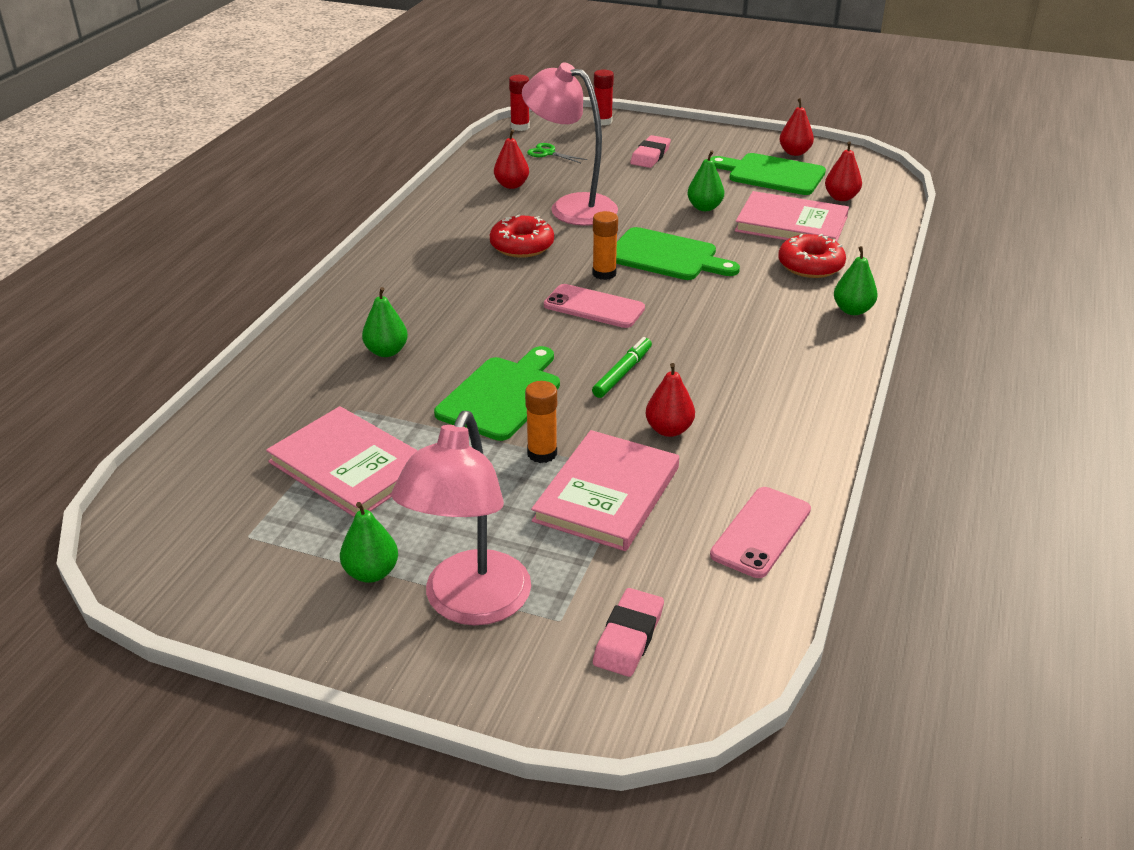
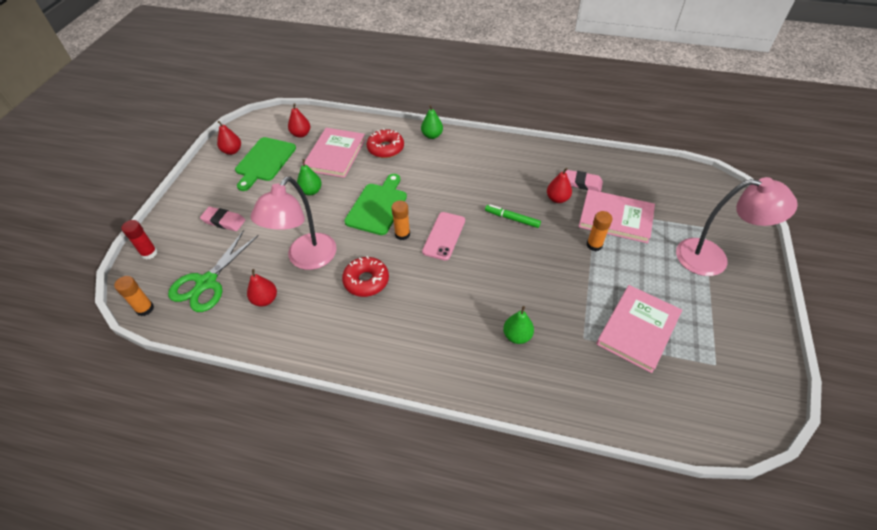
camera: 95 degrees left, 15 degrees up
(371, 573) = (713, 300): green pear -> none
(502, 395) = (548, 268): green cutting board -> none
(520, 127) = (145, 309): red glue stick -> orange glue stick
(548, 153) = (207, 282): green scissors -> green scissors, size x2.08
(628, 637) = (702, 205): pink eraser -> pink eraser (582, 183)
(761, 532) = (620, 168): pink phone -> none

